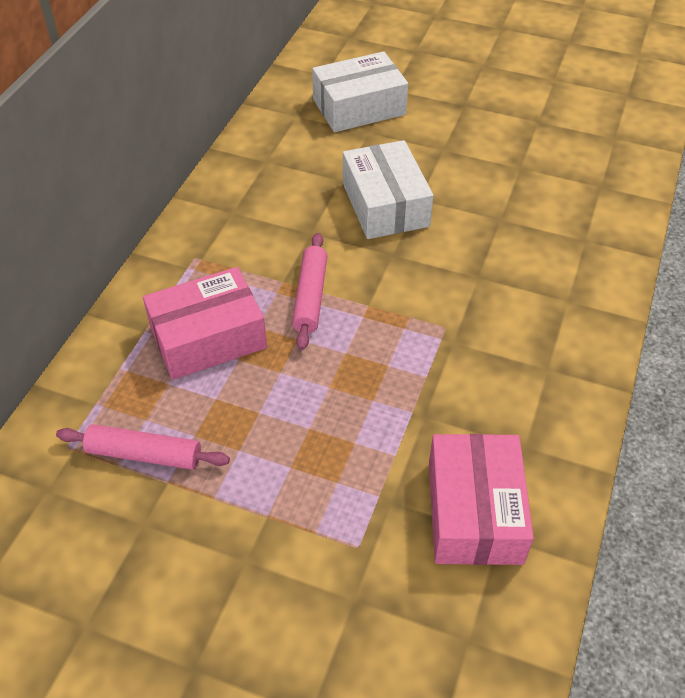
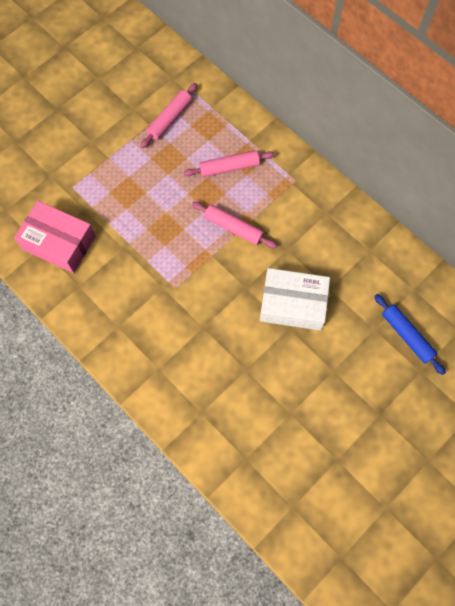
camera: 115 degrees right, 20 degrees up
(208, 337) = (229, 167): pink box -> pink rolling pin
(359, 107) = (407, 336): white box -> blue rolling pin

